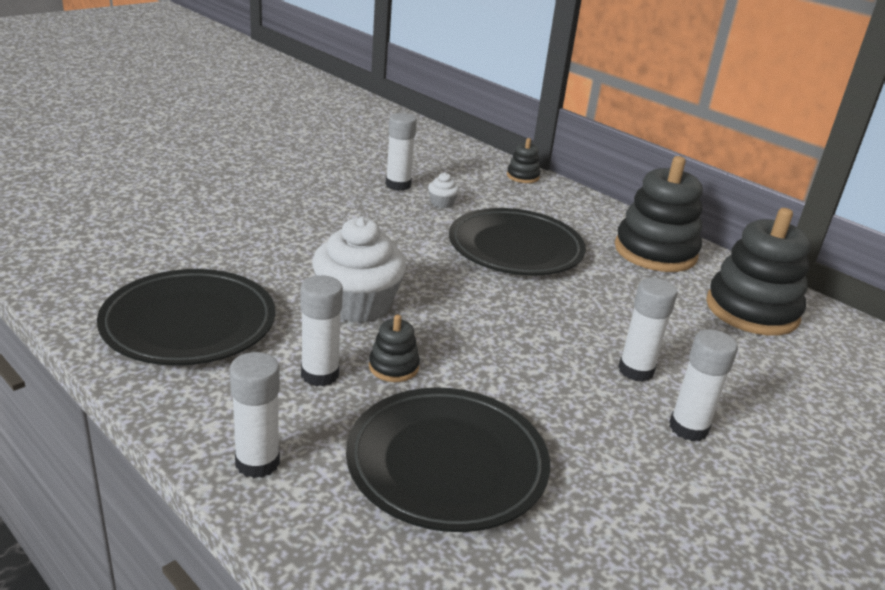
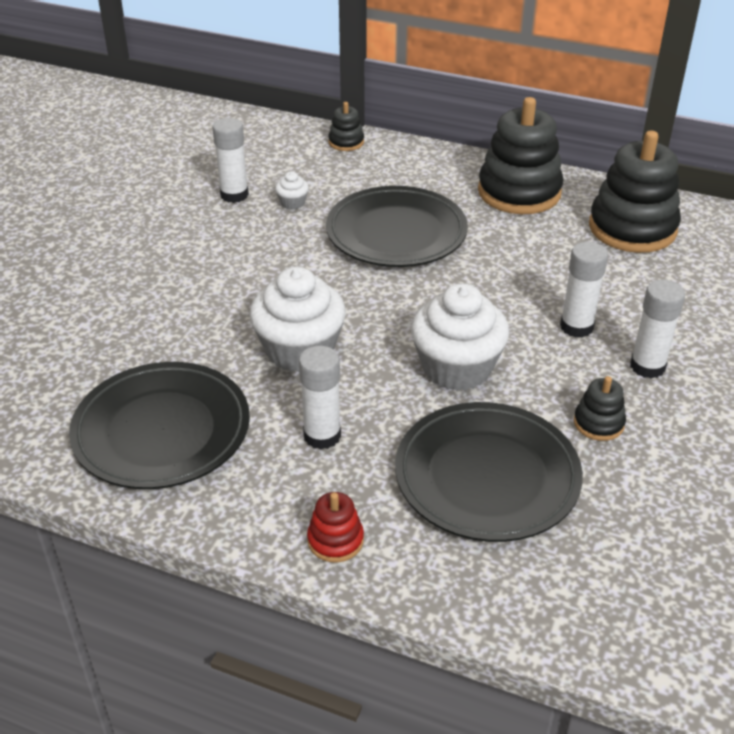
camera: 20 degrees left, 10 degrees up
(257, 462) = (335, 540): white glue stick -> red stacking toy
(393, 367) = (379, 403): black stacking toy -> black stacking toy (598, 423)
(489, 364) = (457, 368): none -> white cupcake

